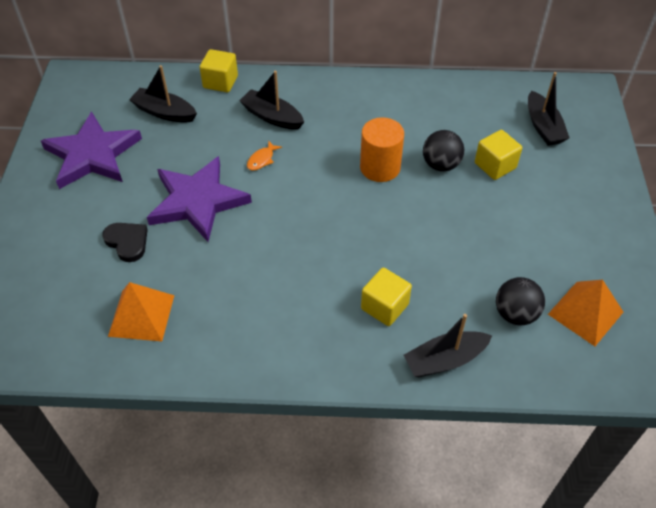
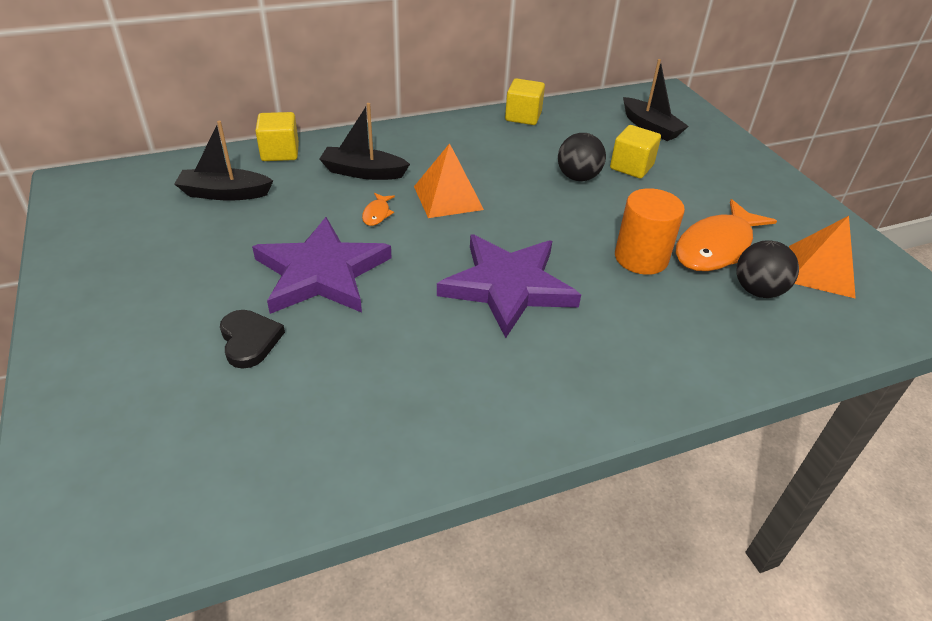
camera: 25 degrees left, 10 degrees down
(92, 154) = (146, 256): purple star -> purple star (508, 286)
(127, 242) = (249, 340): black heart -> black heart turned 45 degrees clockwise
(141, 315) = (319, 422): orange pyramid -> orange pyramid (448, 198)
(380, 167) = (516, 193): orange cylinder -> orange cylinder (641, 258)
(384, 306) = (619, 322): yellow cube -> yellow cube (523, 116)
(445, 360) = (725, 357): black boat -> none
(511, 265) = (717, 247): none -> orange fish

